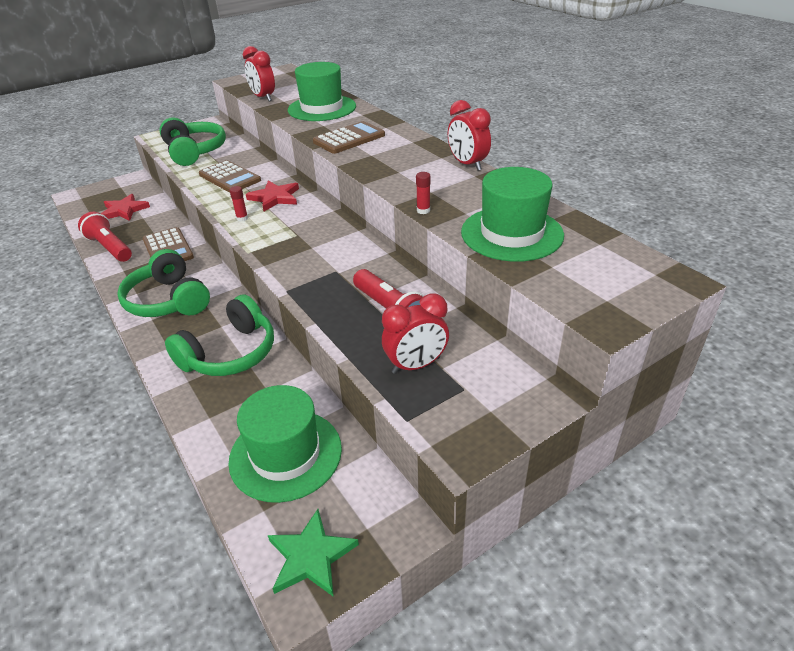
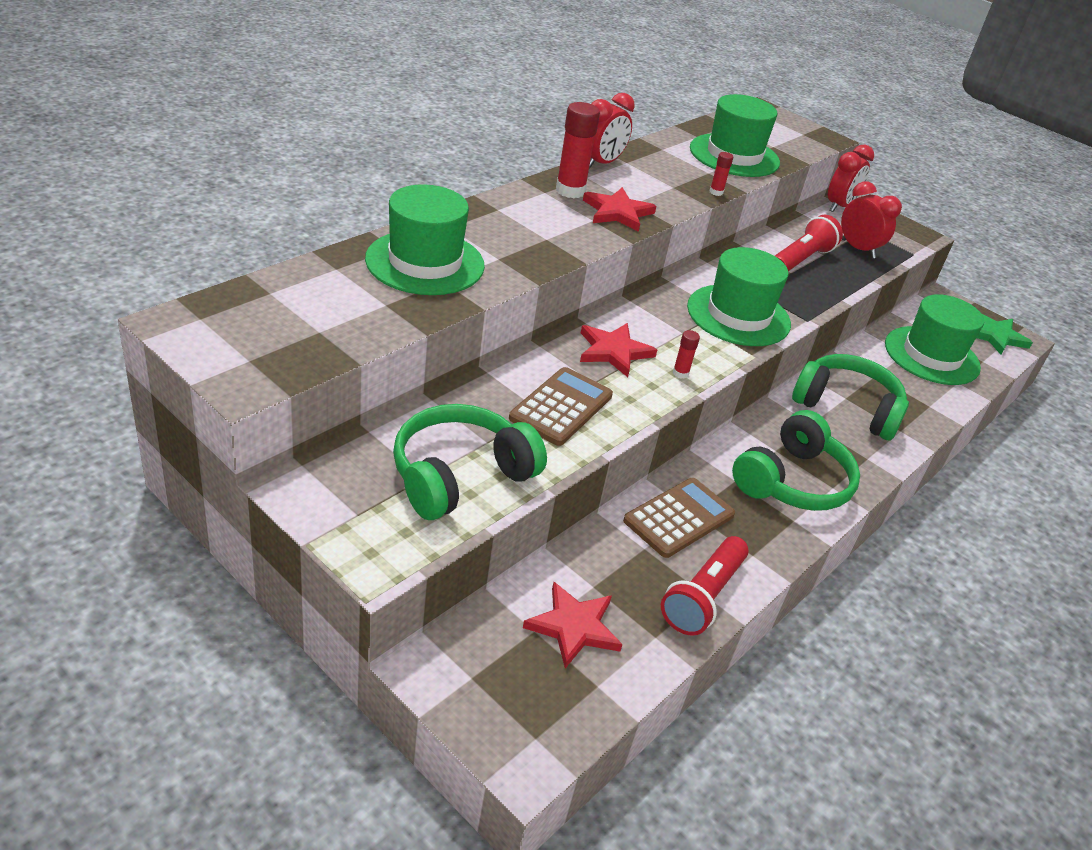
camera: 110 degrees left, 0 degrees up
(263, 98) = (368, 329): red clock -> red clock (839, 206)
(303, 254) = (738, 315): none -> green hat
(349, 139) = (546, 235): brown calculator -> none
(382, 164) = (617, 212): none -> red star
(415, 150) = (570, 191): none -> red glue stick

